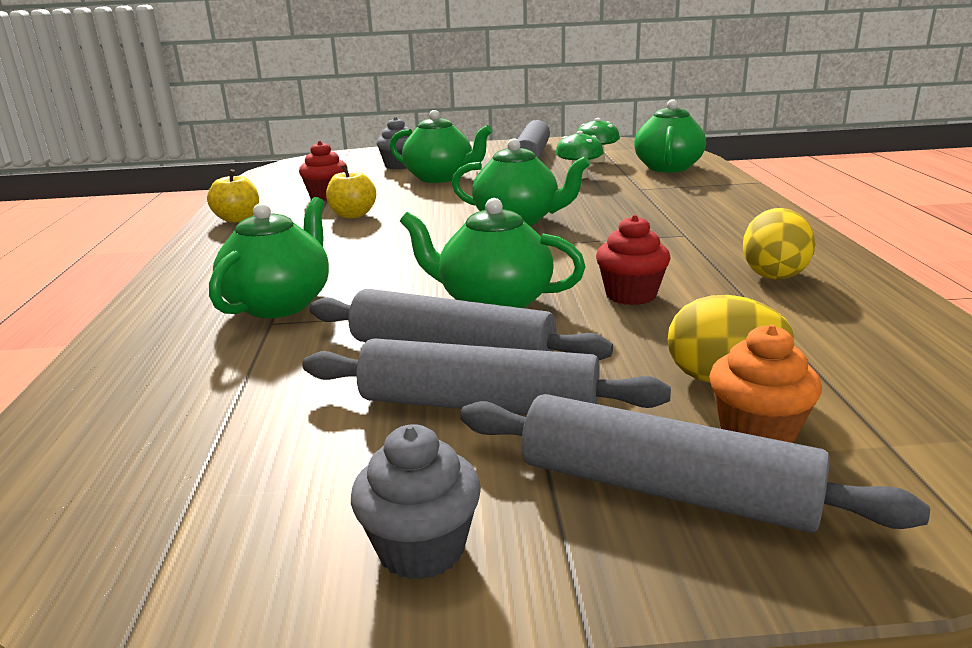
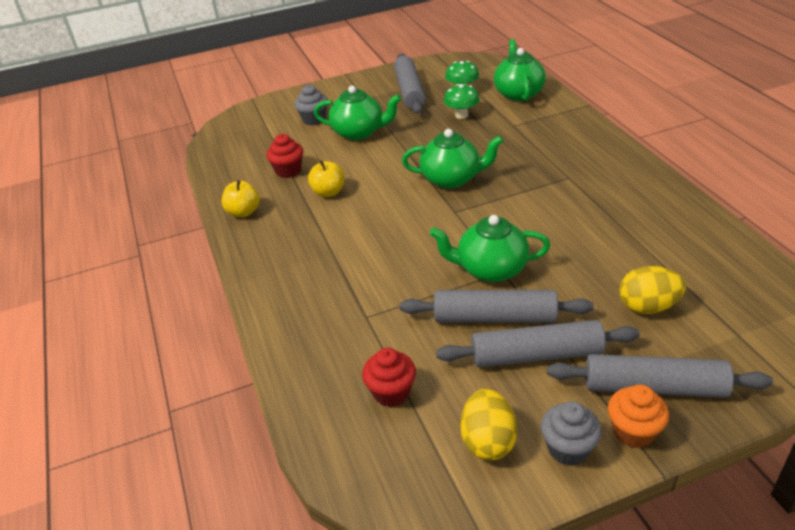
camera: 15 degrees left, 15 degrees up
(280, 304) = (357, 298): green teapot -> none
(631, 295) = (566, 246): red cupcake -> red cupcake (391, 392)
(757, 432) = (679, 341): orange cupcake -> orange cupcake (633, 431)
(773, 274) = (637, 210): yellow egg -> yellow egg (488, 441)

